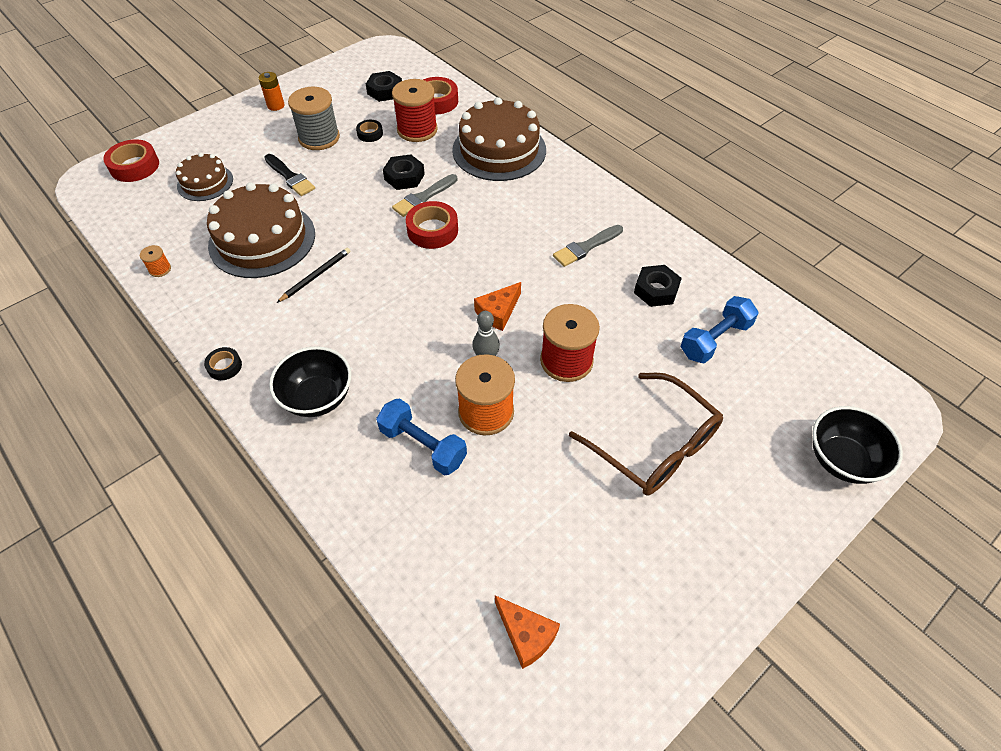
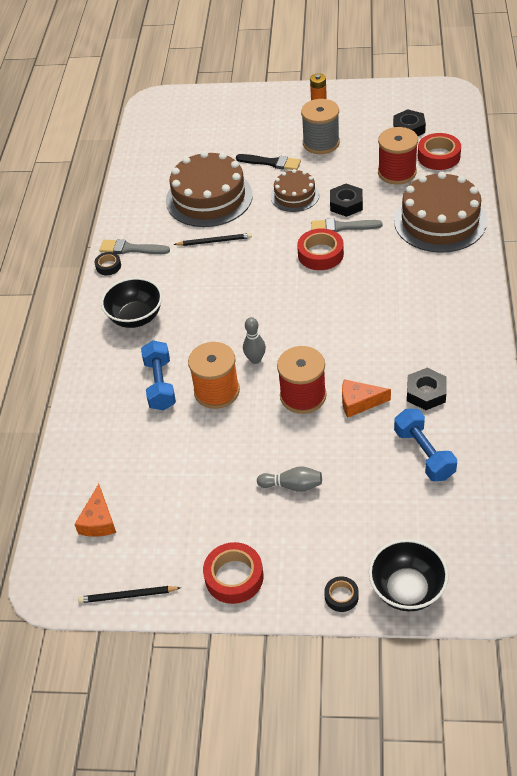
camera: 50 degrees right, 5 degrees down
(134, 166) = (187, 104): red tape -> red tape (234, 577)
(160, 269) = (134, 184): orange spool -> none
(205, 182) = (216, 138): brown cake -> brown cake (295, 195)
(290, 177) = (271, 163): black brush -> black brush turned 75 degrees counterclockwise
(370, 134) = (359, 158): black tape -> black tape (341, 596)
(498, 312) = (297, 336): orange cheese -> orange cheese (359, 402)
(586, 247) = (414, 331): grey brush -> grey brush (131, 249)
(648, 685) = (128, 596): none -> black pencil
(655, 446) = (292, 485): brown glasses -> grey bowling pin
(715, 340) = (424, 454): blue dumbbell -> blue dumbbell turned 60 degrees clockwise

